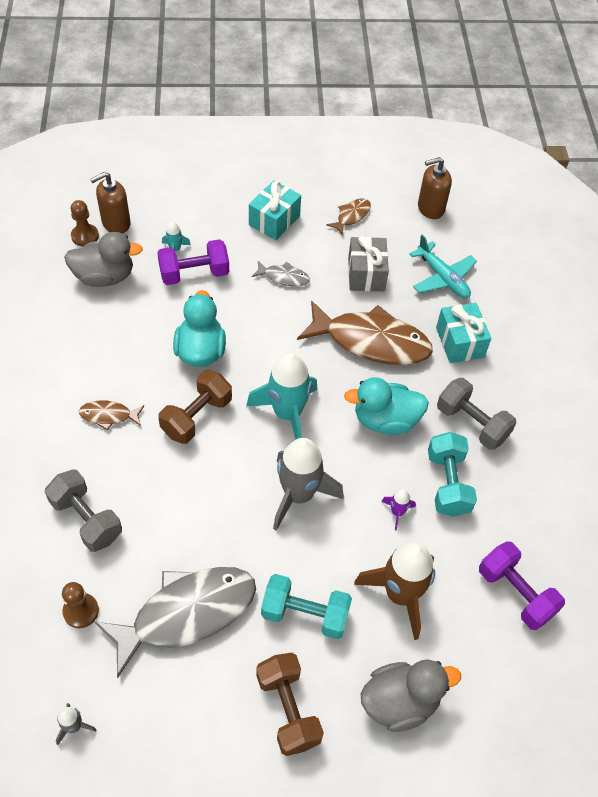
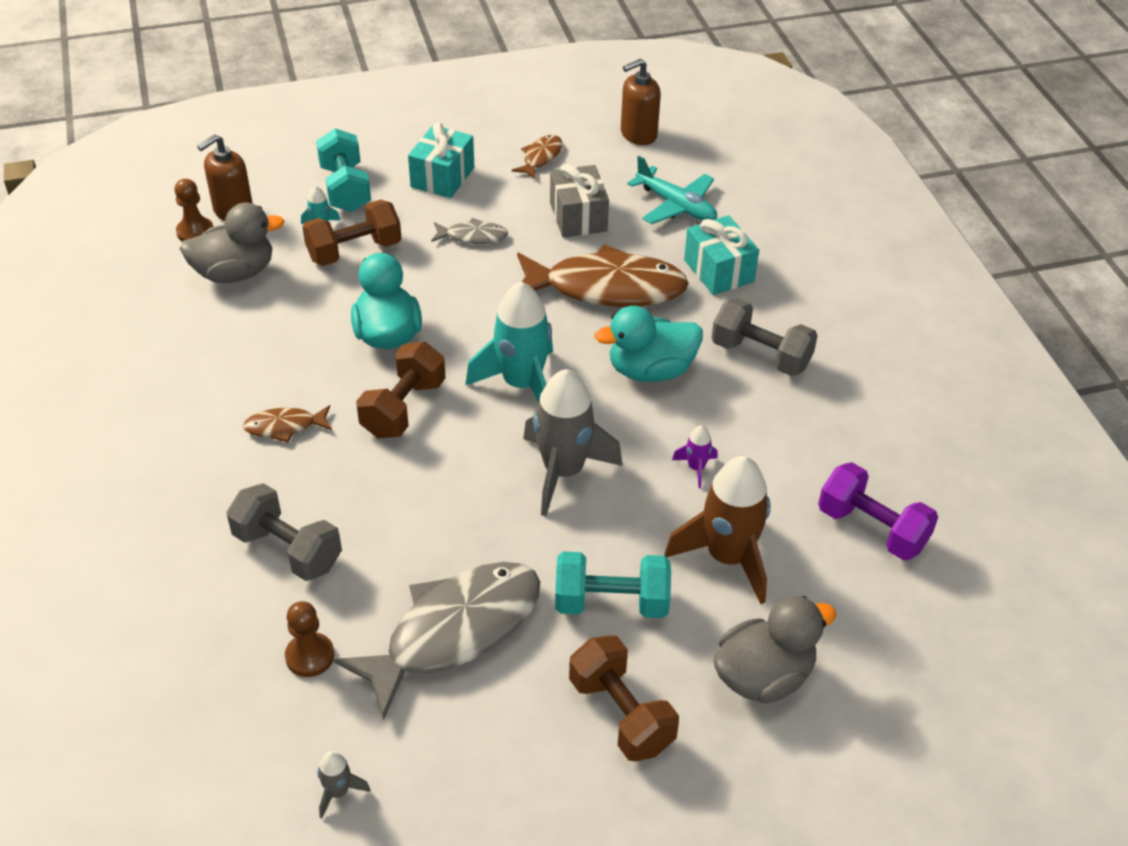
camera: 10 degrees left, 10 degrees down
(194, 274) = (354, 251): purple dumbbell -> brown dumbbell
(448, 483) = (750, 425): turquoise dumbbell -> turquoise dumbbell (345, 188)

